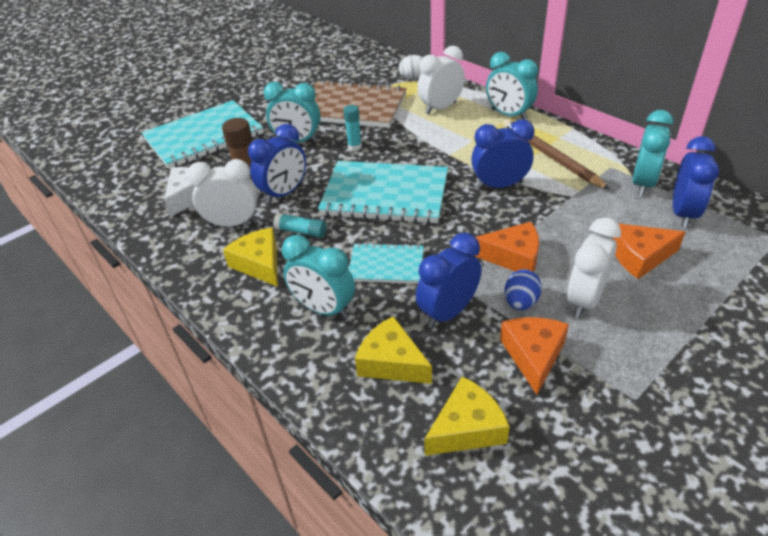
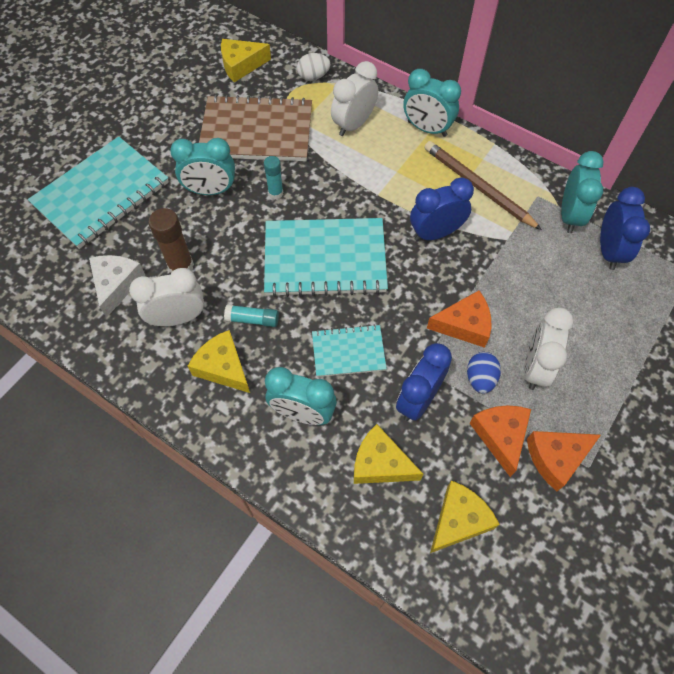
camera: 15 degrees left, 20 degrees up
(284, 193) = (219, 269): blue clock -> none
(353, 68) = (241, 65): none -> yellow cheese
(640, 257) = (576, 310): orange cheese -> orange cheese (556, 458)

